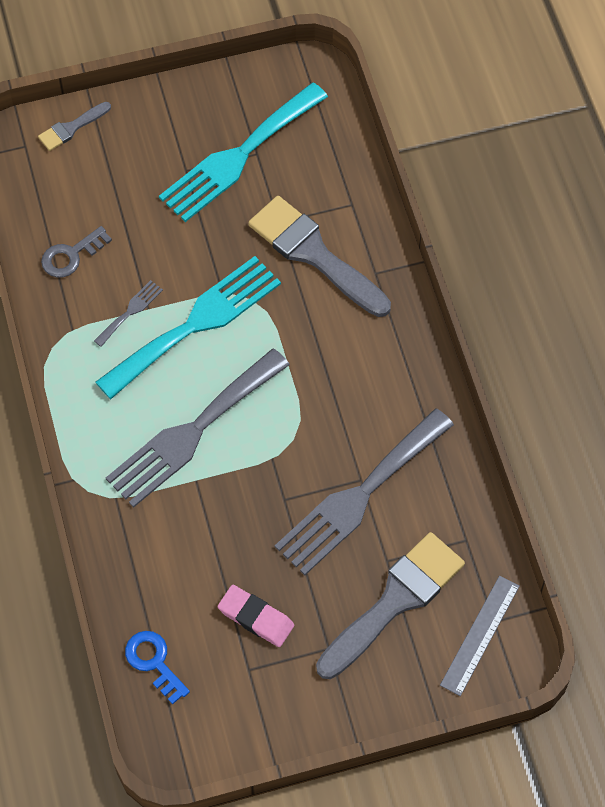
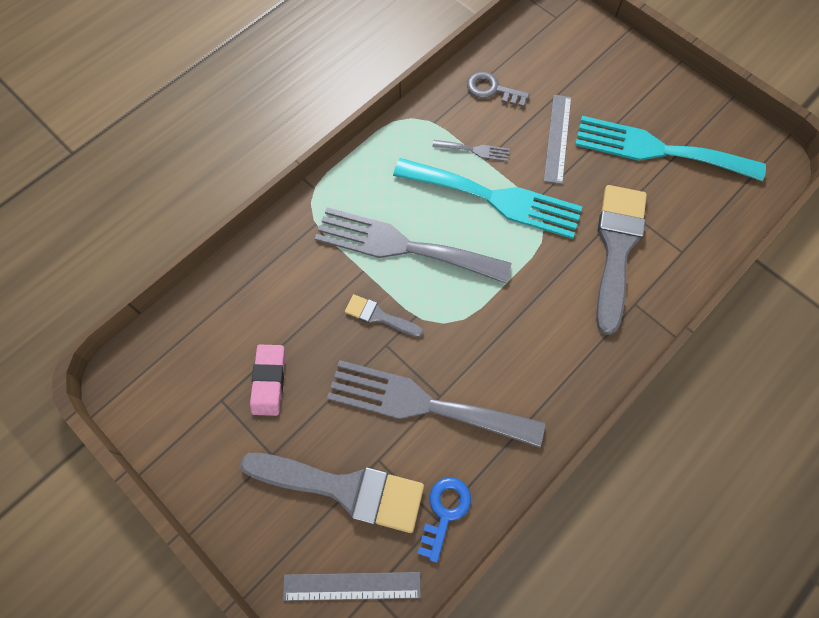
camera: 60 degrees right, 5 degrees up
(71, 128) = (593, 35): grey brush -> grey brush (379, 316)
(154, 662) = (193, 325): blue key -> blue key (445, 511)
(167, 232) = (557, 138): none -> grey ruler

